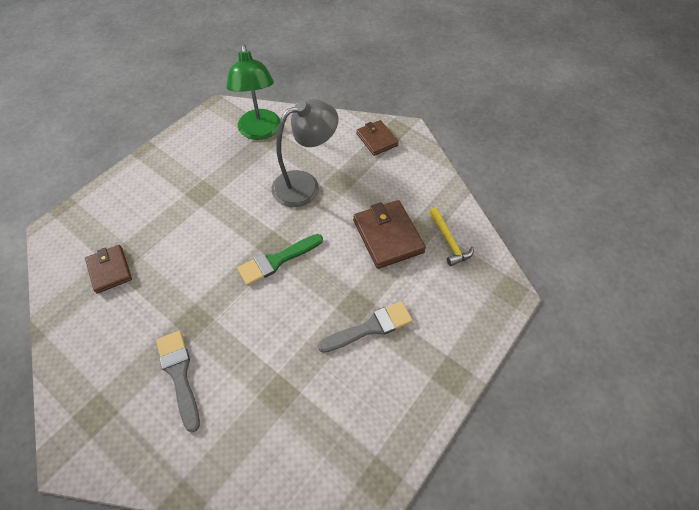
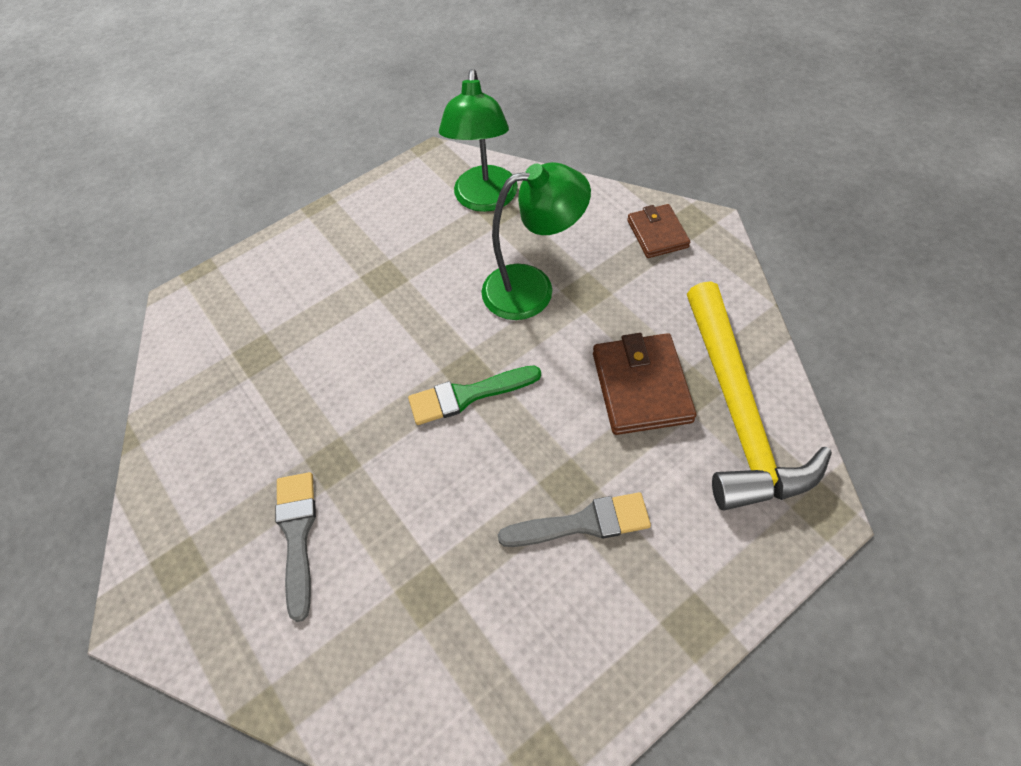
camera: 20 degrees right, 0 degrees up
(110, 270) = (239, 369): brown wallet -> none
(305, 185) = (532, 288): grey lamp -> green lamp
(449, 241) = (737, 411): yellow hammer -> yellow hammer, size x2.34

